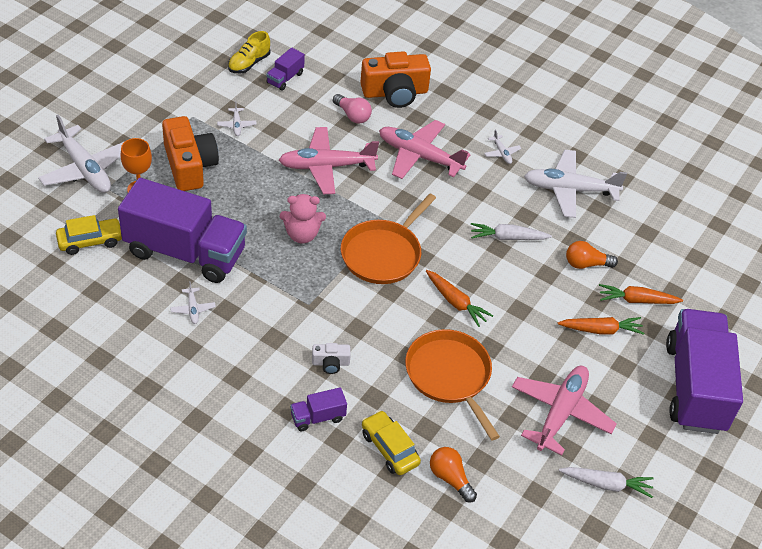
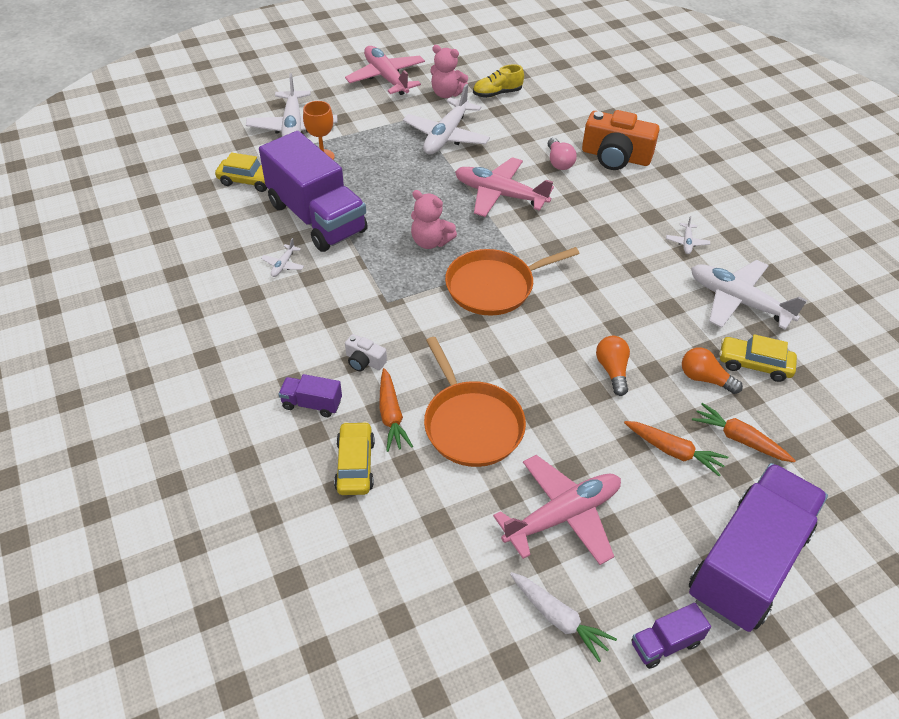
camera: 35 degrees right, 0 degrees up
(189, 165) = (379, 153): orange camera -> none
(203, 80) = (446, 94): none -> pink teddy bear
(237, 125) = (446, 136): white plane -> white plane, size x2.34
(285, 78) = (520, 114): purple truck -> purple truck (665, 643)
(419, 156) = (597, 216): pink plane -> pink plane (386, 78)
(450, 376) = (471, 424): orange pan -> orange pan turned 150 degrees clockwise
(450, 478) = (391, 524): orange light bulb -> orange light bulb (612, 370)
(455, 302) = (532, 358): orange carrot -> orange carrot (391, 415)
(508, 238) = (634, 320): white carrot -> none
(611, 237) = (754, 364): none -> yellow car

